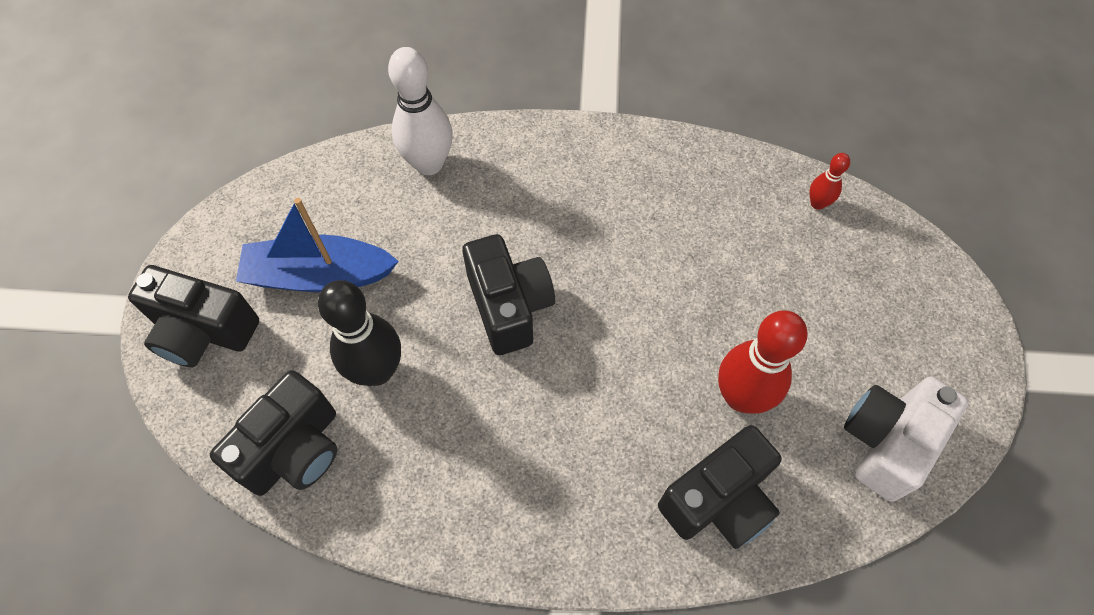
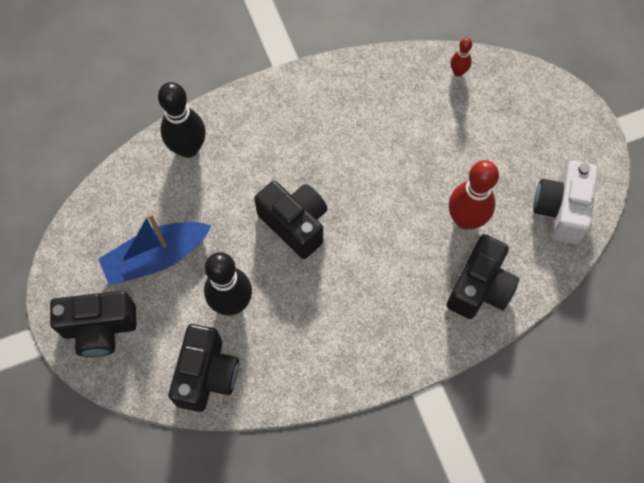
camera: 25 degrees left, 5 degrees up
(429, 164) = (188, 148): white bowling pin -> black bowling pin

